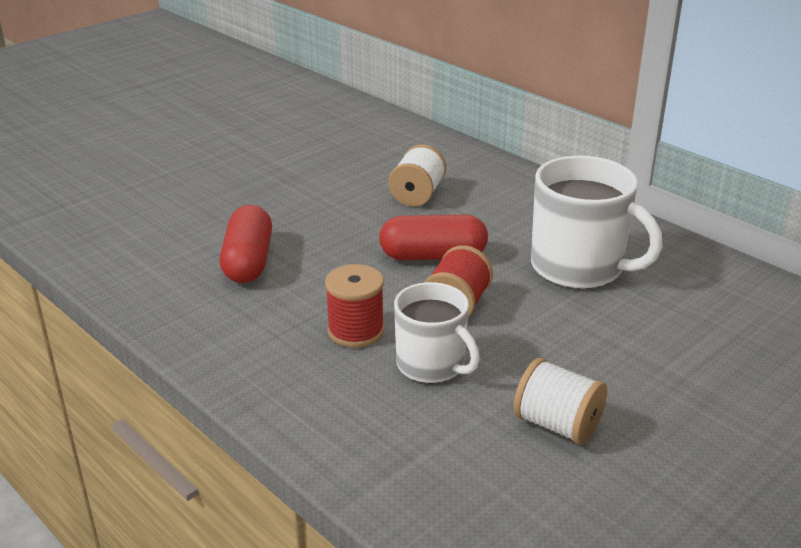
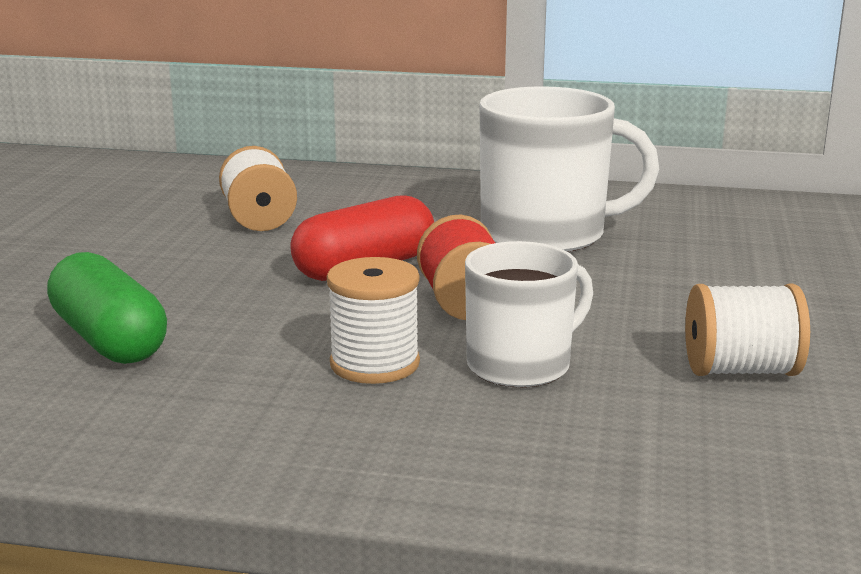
camera: 35 degrees left, 10 degrees down
(248, 261) = (109, 340): red capsule -> green capsule
(356, 331) = (374, 364): red spool -> white spool
(432, 365) = (521, 365): white mug -> white mug turned 45 degrees counterclockwise

